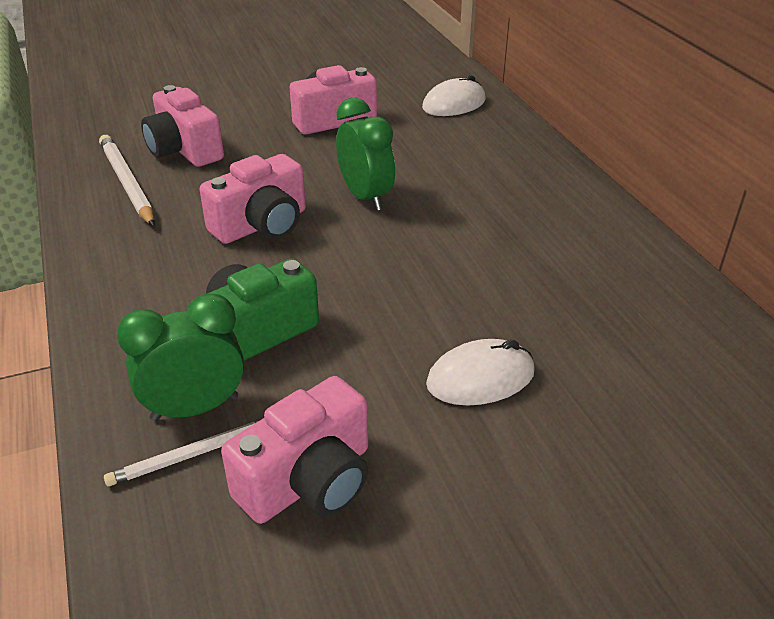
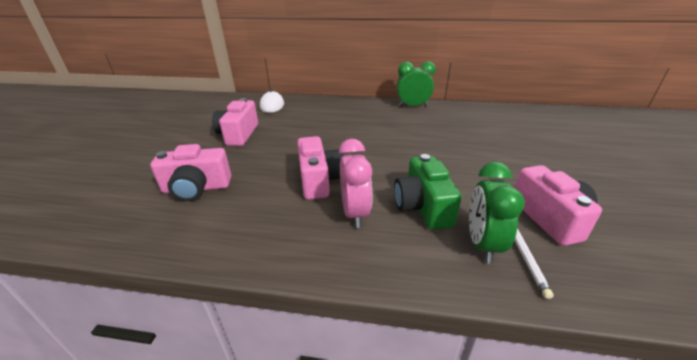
camera: 60 degrees left, 5 degrees down
(127, 183) = (205, 222): white pencil -> none
(203, 278) = (355, 213): none -> pink clock
(365, 197) = (326, 145): green clock -> green clock (413, 106)
(480, 378) = (488, 156): white mouse -> none

